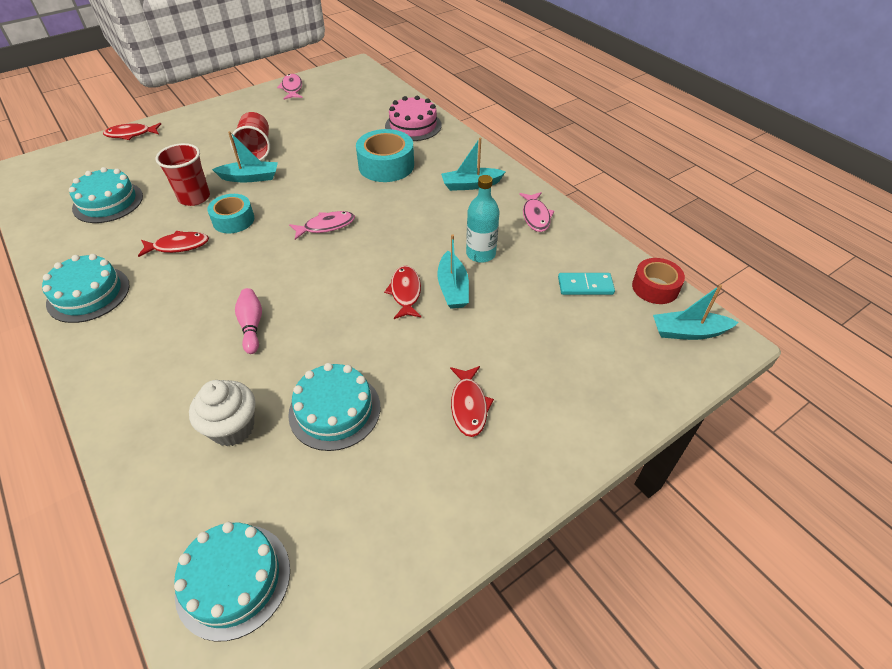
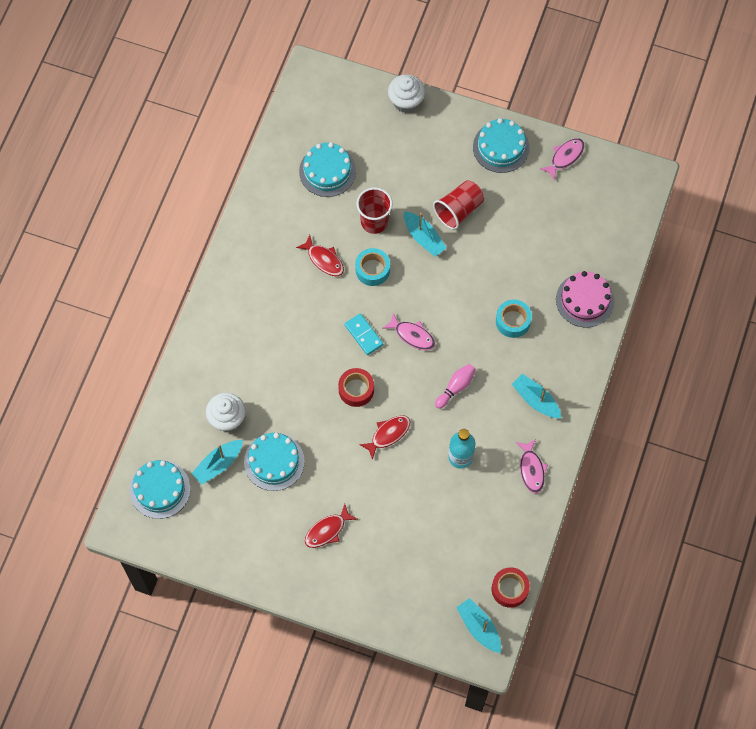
camera: 55 degrees right, 20 degrees up
(88, 294) = (250, 250): turquoise cake -> turquoise cake (501, 147)
(131, 134) = (406, 102): red fish -> white cupcake
(252, 326) = (296, 366): pink bowling pin -> pink bowling pin (456, 387)
(332, 292) = (356, 390): none -> red tape
(386, 165) = (513, 321): turquoise tape -> turquoise tape, size x0.66
(453, 288) = (413, 461): turquoise boat -> turquoise boat (218, 464)
(535, 216) = (531, 469): pink fish -> pink fish turned 60 degrees counterclockwise
(585, 286) = (478, 543): turquoise domino -> turquoise domino (364, 335)

